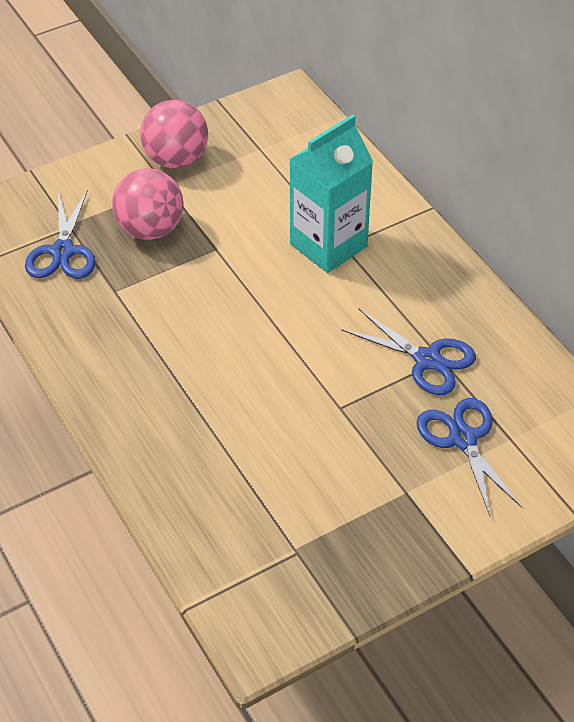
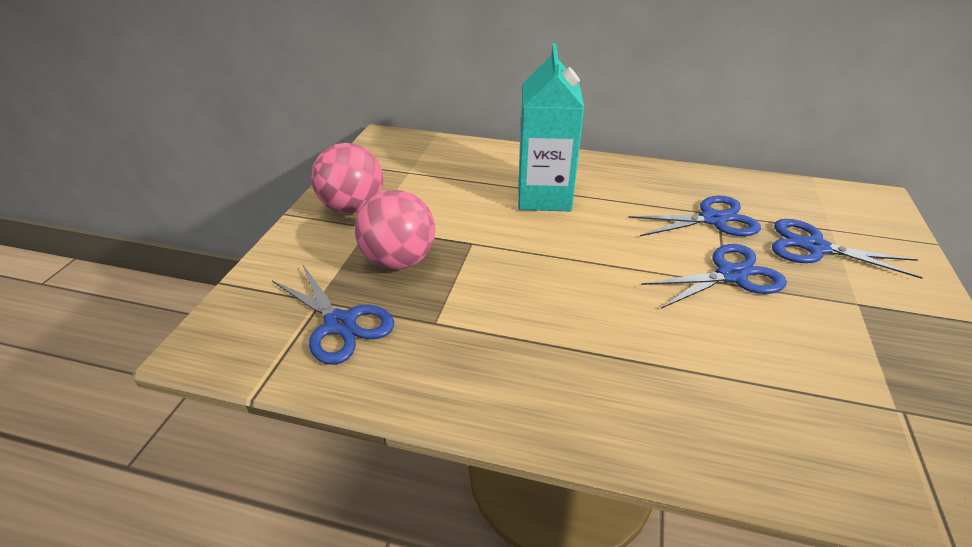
camera: 45 degrees left, 10 degrees down
(354, 406) = (731, 275): none -> blue scissors

